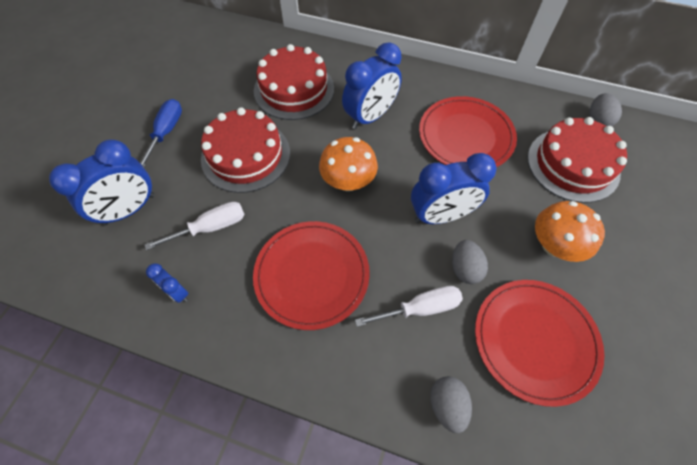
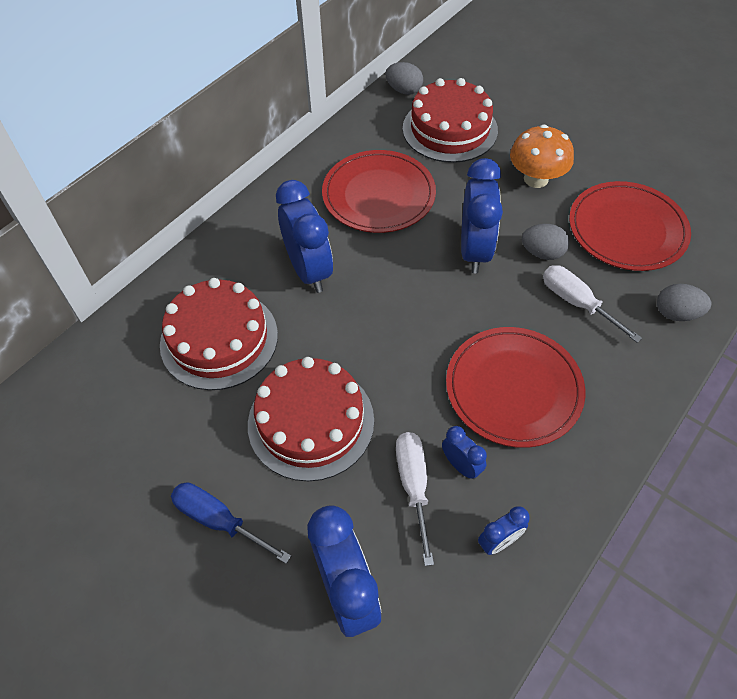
camera: 70 degrees left, 5 degrees down
(233, 253) = (461, 465): none -> blue clock
(348, 182) = (398, 320): orange mushroom -> none
(420, 308) = (577, 303): white screwdriver -> white screwdriver turned 45 degrees counterclockwise

